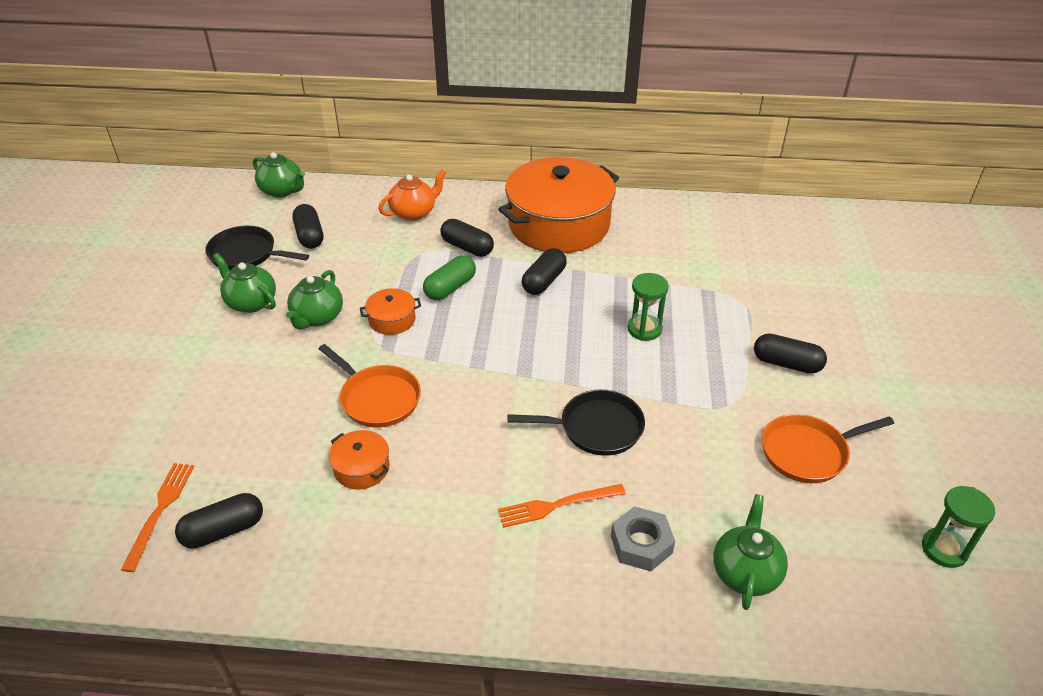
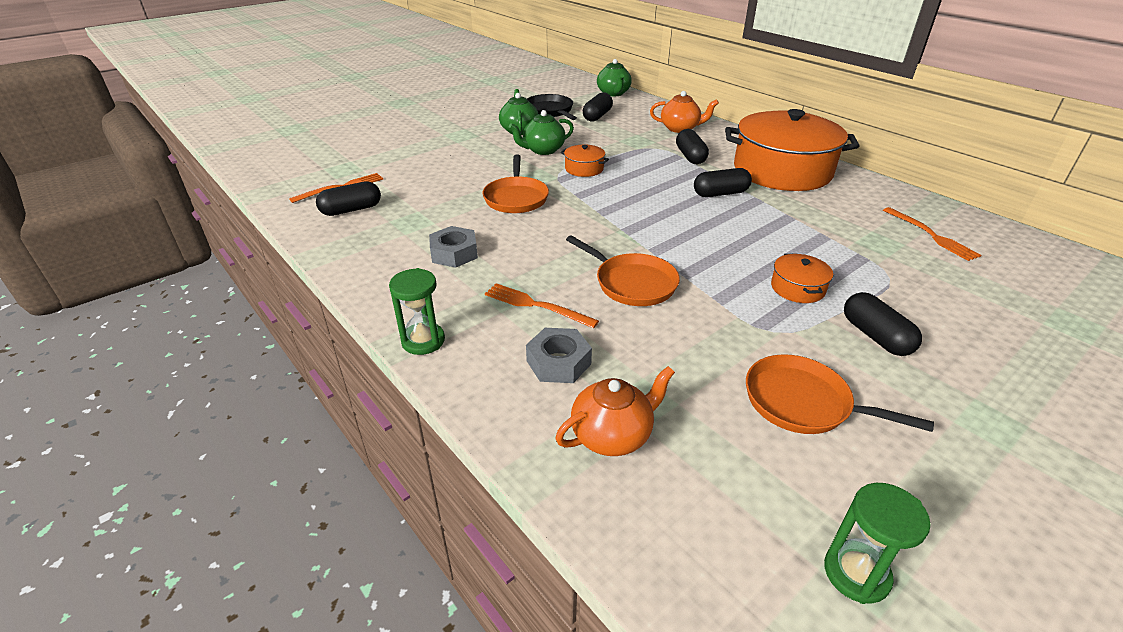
camera: 45 degrees right, 5 degrees down
(223, 531) = (351, 210): black capsule -> black capsule turned 45 degrees counterclockwise
(361, 468) = (456, 222): orange pot -> orange pot (797, 288)
(413, 504) = (454, 253): none -> grey nut
(450, 287) = (646, 170): green capsule -> none
(596, 428) = (632, 283): black pan -> orange pan
(644, 329) = (763, 252): green hourglass -> green hourglass (423, 341)
(723, 240) = (931, 235): none -> orange fork
(745, 572) = (612, 435): green teapot -> orange teapot

